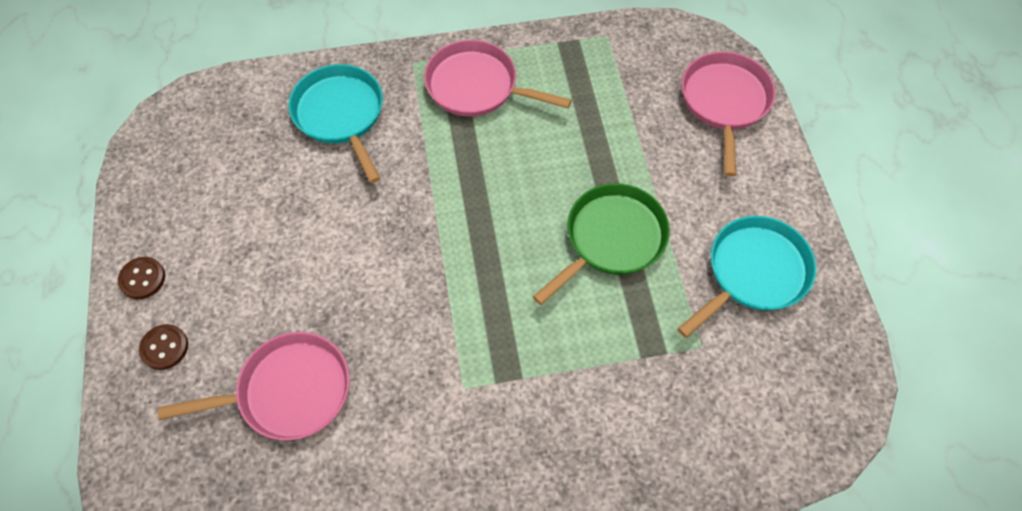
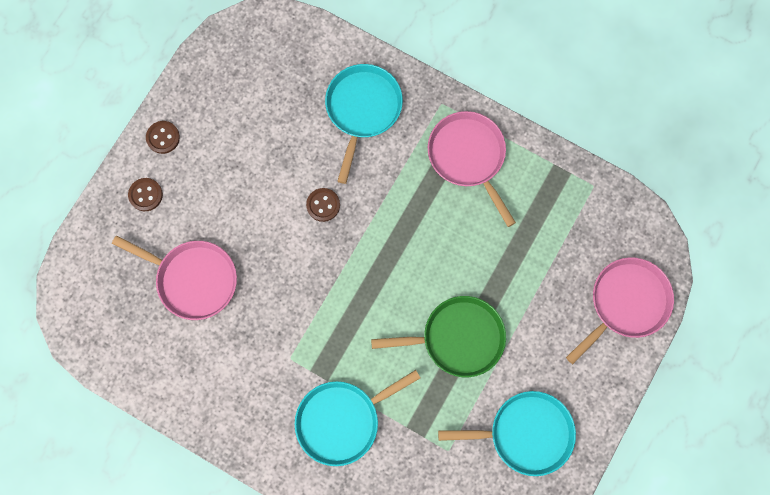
camera: 40 degrees right, 15 degrees up
(372, 220) = (323, 205): none -> brown button
(572, 404) = (342, 420): none -> turquoise pan

